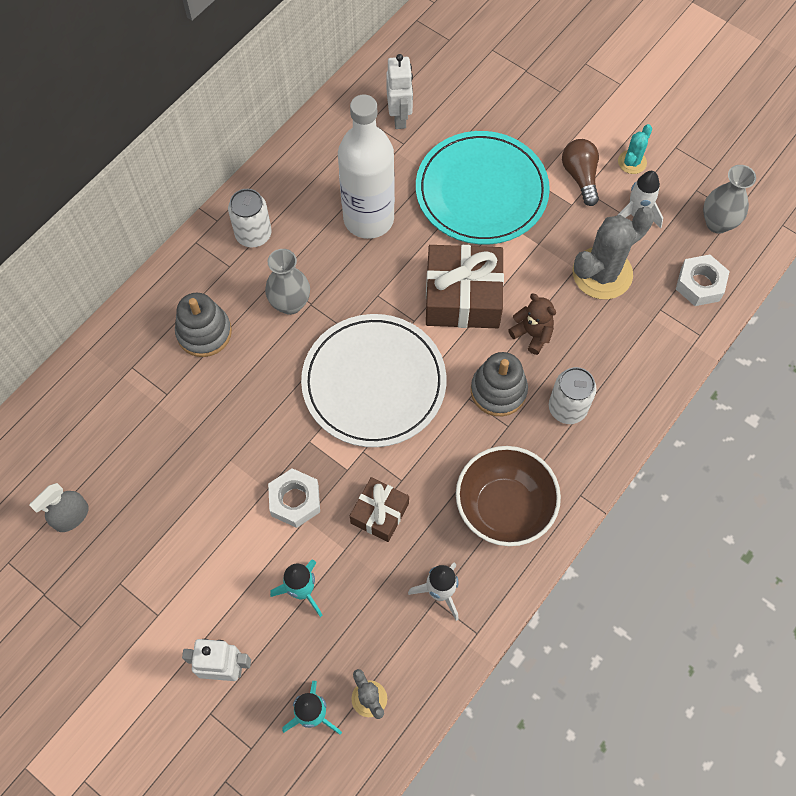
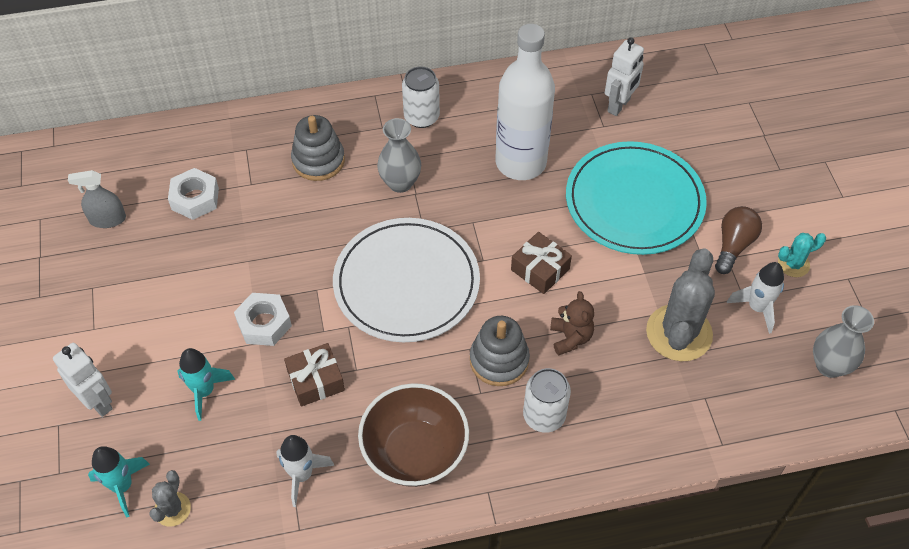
camera: 40 degrees right, 10 degrees down
(462, 297) = (540, 269): brown gift -> brown gift, size x0.57
(602, 273) = (679, 333): grey cactus -> grey cactus turned 75 degrees counterclockwise
(700, 284) = (763, 403): white nut -> white nut (195, 199)

